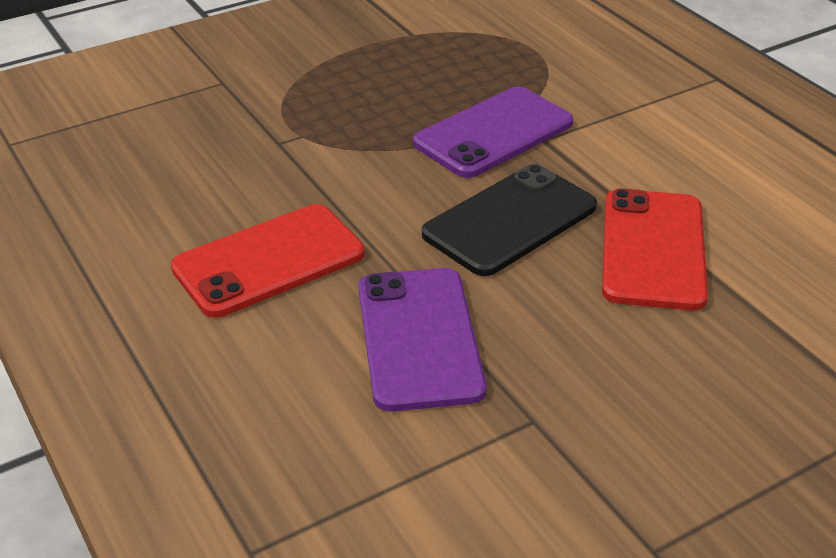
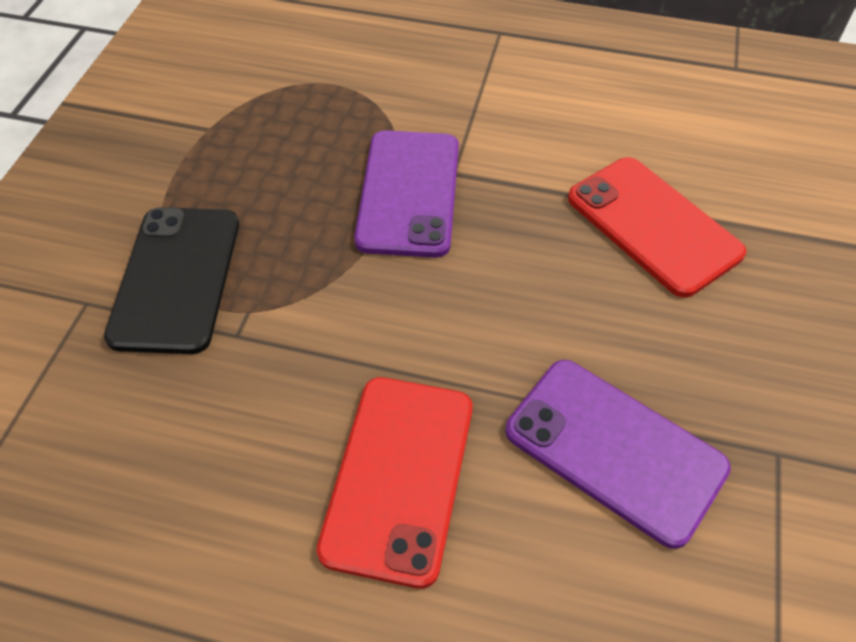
camera: 45 degrees left, 15 degrees up
(510, 220) = (530, 274): black phone -> black phone (176, 278)

